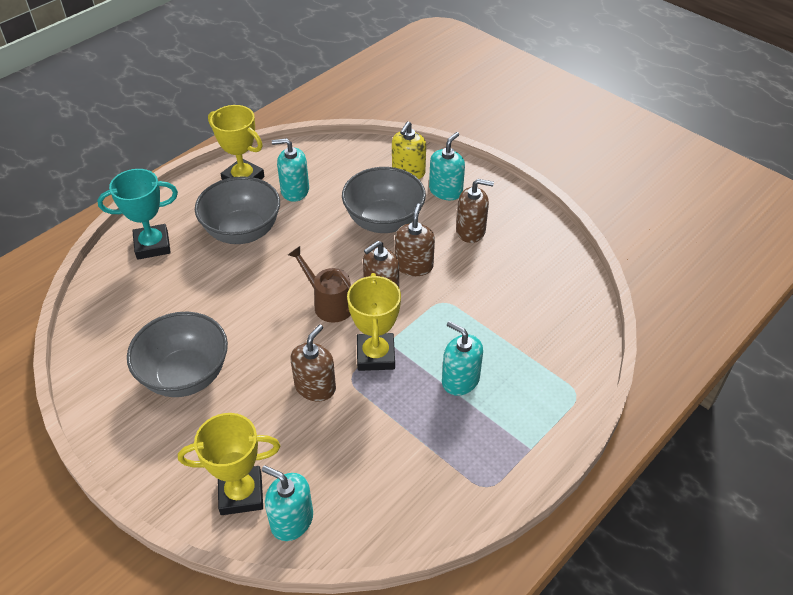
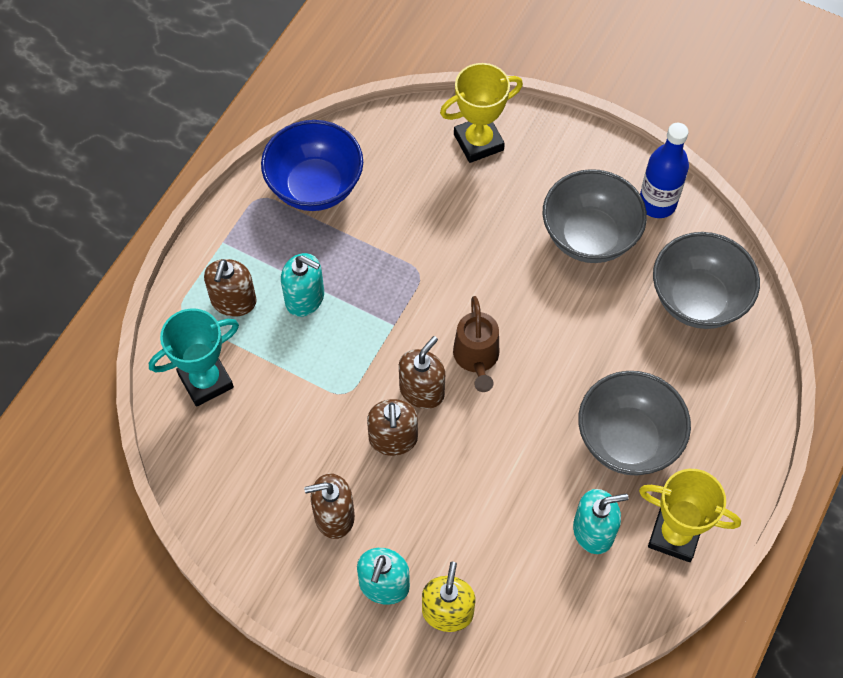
camera: 165 degrees right, 15 degrees up
(107, 390) = (657, 203): none -> blue bottle
(152, 245) = (726, 390): turquoise trophy -> turquoise trophy (205, 381)
(292, 520) = (425, 131): turquoise soap dispenser -> none
(315, 387) = (452, 255): brown soap dispenser -> brown soap dispenser (233, 301)
(328, 303) = (477, 359): brown watering can -> brown watering can turned 60 degrees clockwise
(375, 355) = (402, 305): yellow trophy -> none
(384, 221) = (453, 504): grey bowl -> grey bowl (697, 300)
(426, 485) = (315, 186): none -> blue bowl

